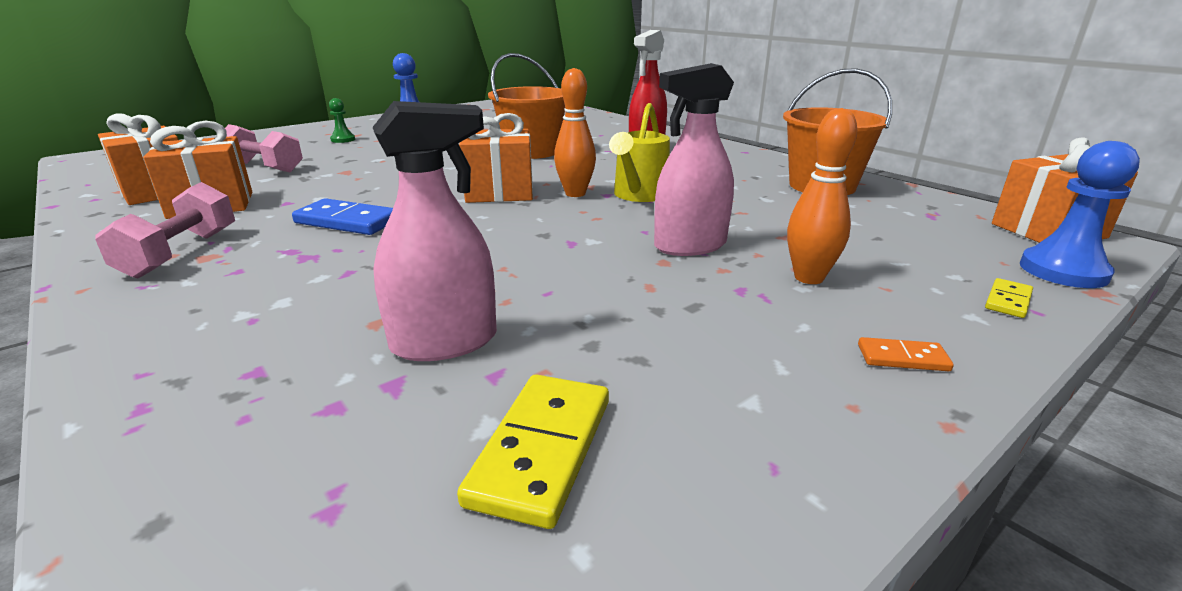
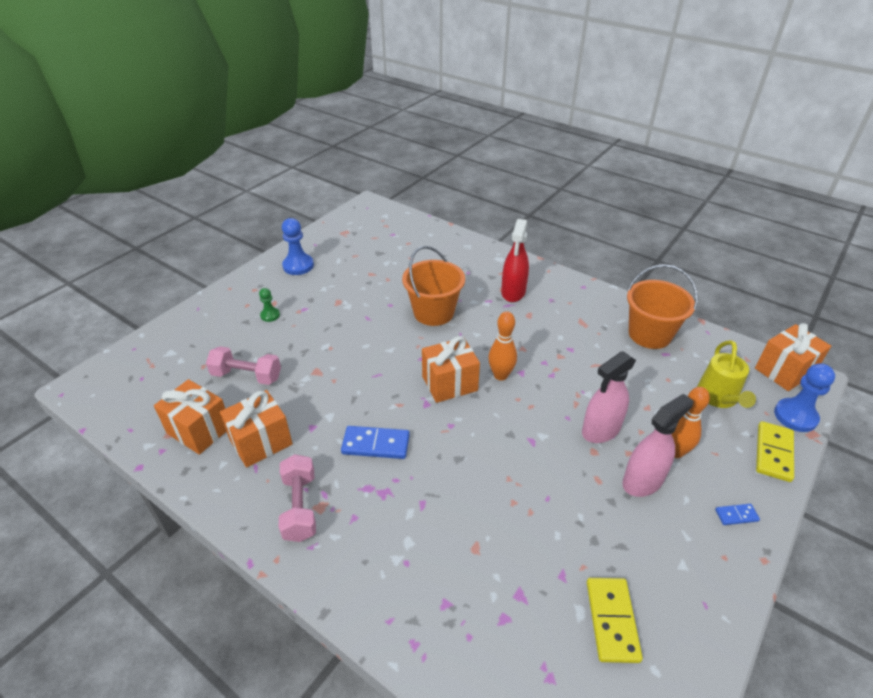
camera: 15 degrees left, 15 degrees up
(445, 342) = (522, 556): pink spray bottle -> pink spray bottle (643, 481)
(639, 195) = (542, 370): yellow watering can -> yellow watering can (718, 398)
(902, 358) = (736, 515): orange domino -> blue domino
(1007, 301) = (773, 453): yellow domino -> yellow domino, size x1.89

